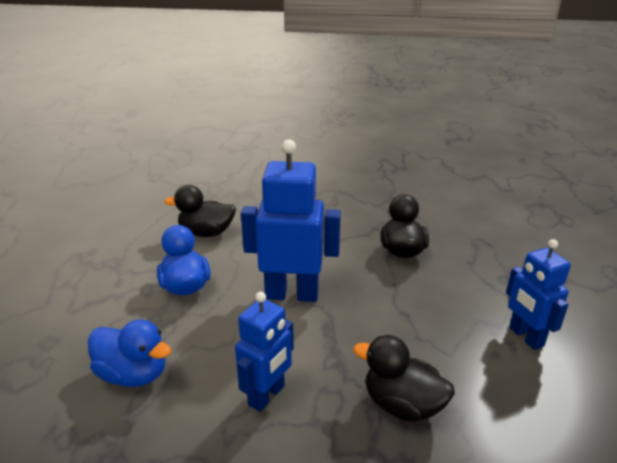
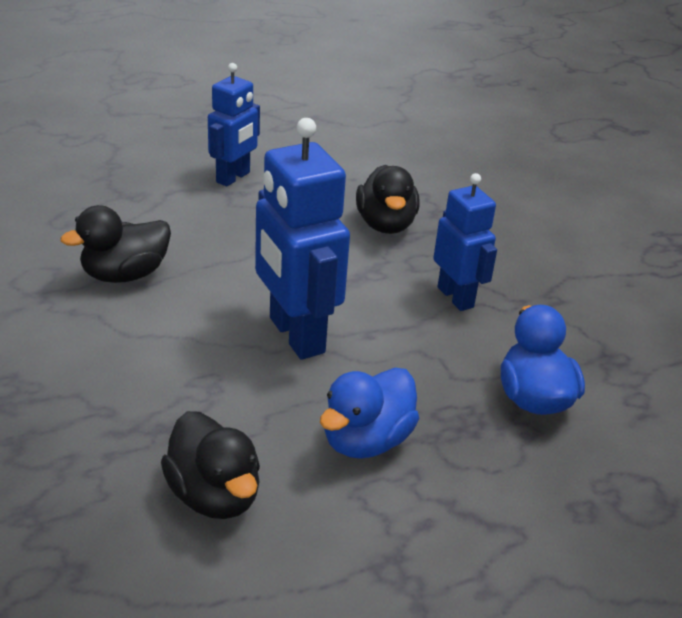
camera: 125 degrees left, 5 degrees up
(267, 395) = (456, 297): blue robot -> blue robot turned 60 degrees clockwise

